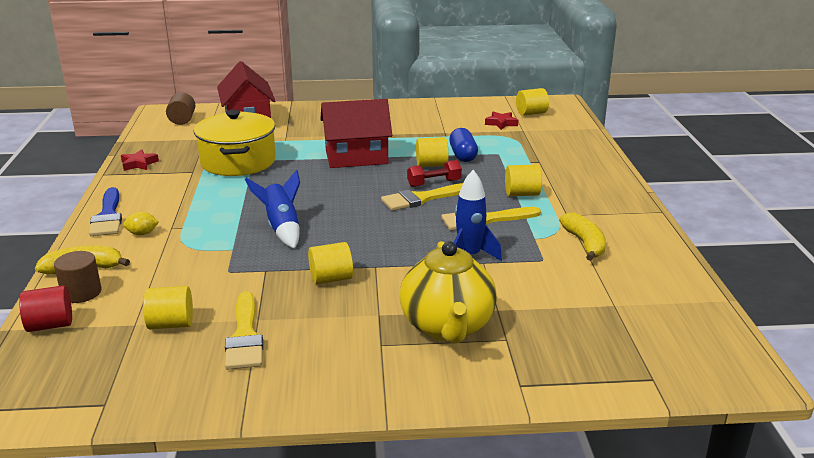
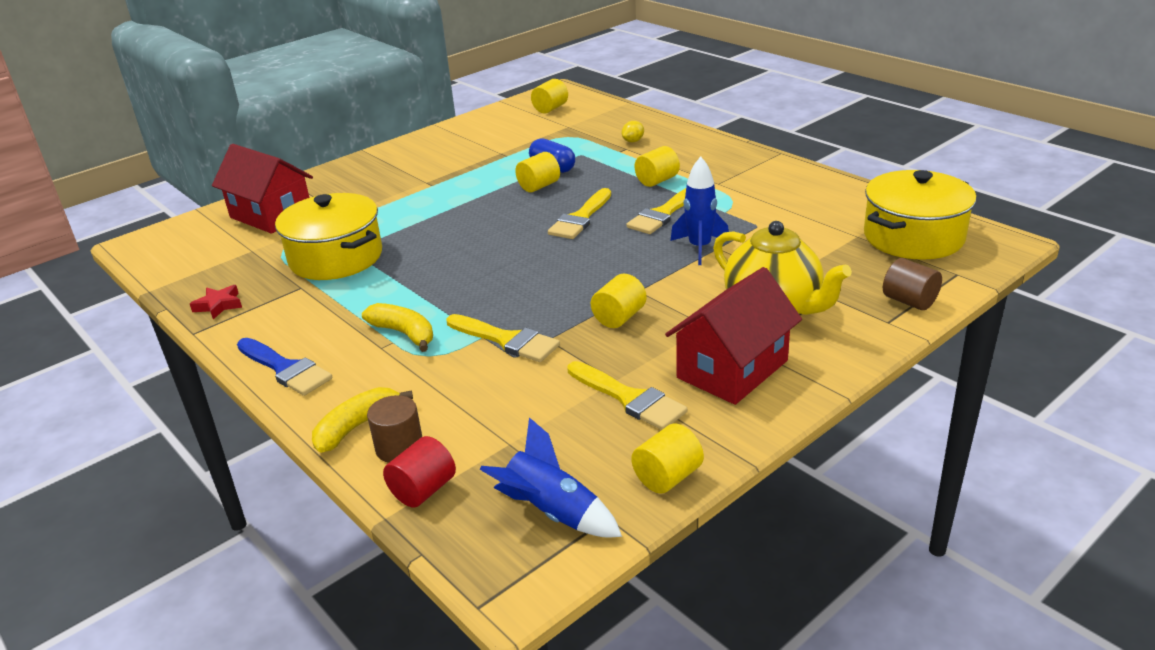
camera: 35 degrees left, 5 degrees up
(142, 233) = (359, 366): yellow lemon -> yellow lemon (633, 141)
(171, 324) = (544, 424): yellow cylinder -> yellow cylinder (667, 477)
(182, 120) = (185, 242): brown cylinder -> brown cylinder (909, 301)
(241, 258) = (506, 340): none -> yellow brush
(282, 228) = (497, 297): blue rocket -> blue rocket (552, 512)
(356, 157) = (454, 206): red house -> red house (732, 369)
(434, 183) = (568, 201): red dumbbell -> none
(501, 123) = (538, 127): red star -> none
(584, 244) = (767, 200): yellow banana -> yellow banana (404, 333)
(665, 329) = (913, 237): none -> yellow pot

